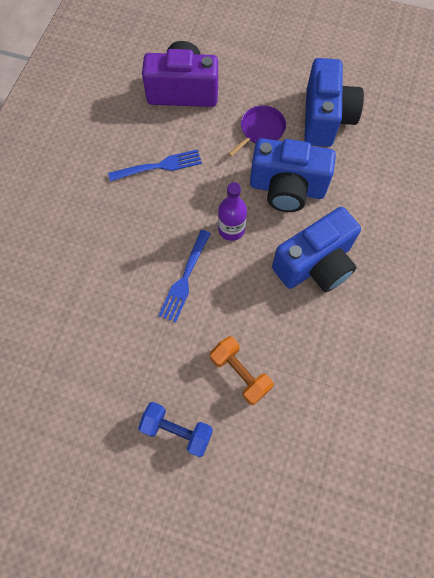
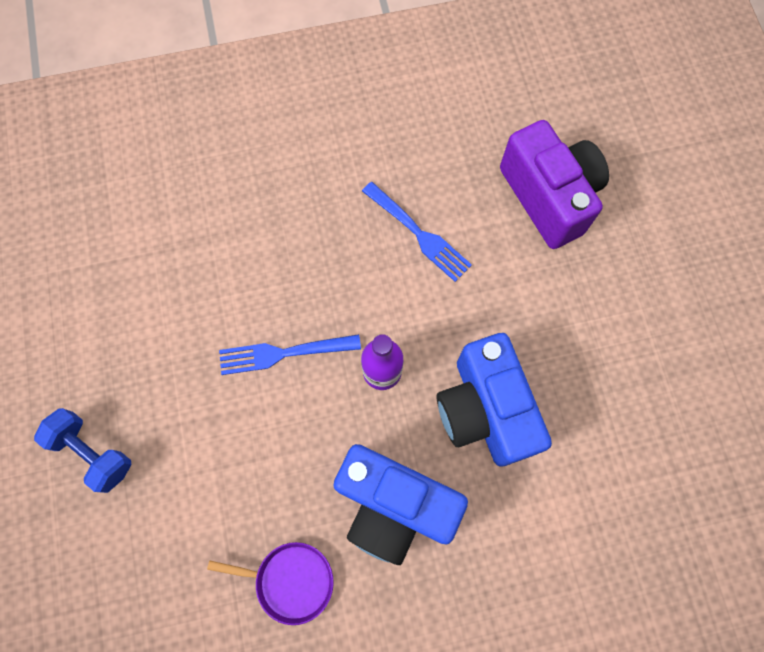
camera: 60 degrees right, 5 degrees up
(177, 431) = (92, 452): blue dumbbell -> blue dumbbell turned 45 degrees counterclockwise
(240, 373) = (196, 487): orange dumbbell -> none
(260, 130) = (554, 327): purple pan -> purple pan (290, 580)
(325, 118) = (631, 404): blue camera -> none

